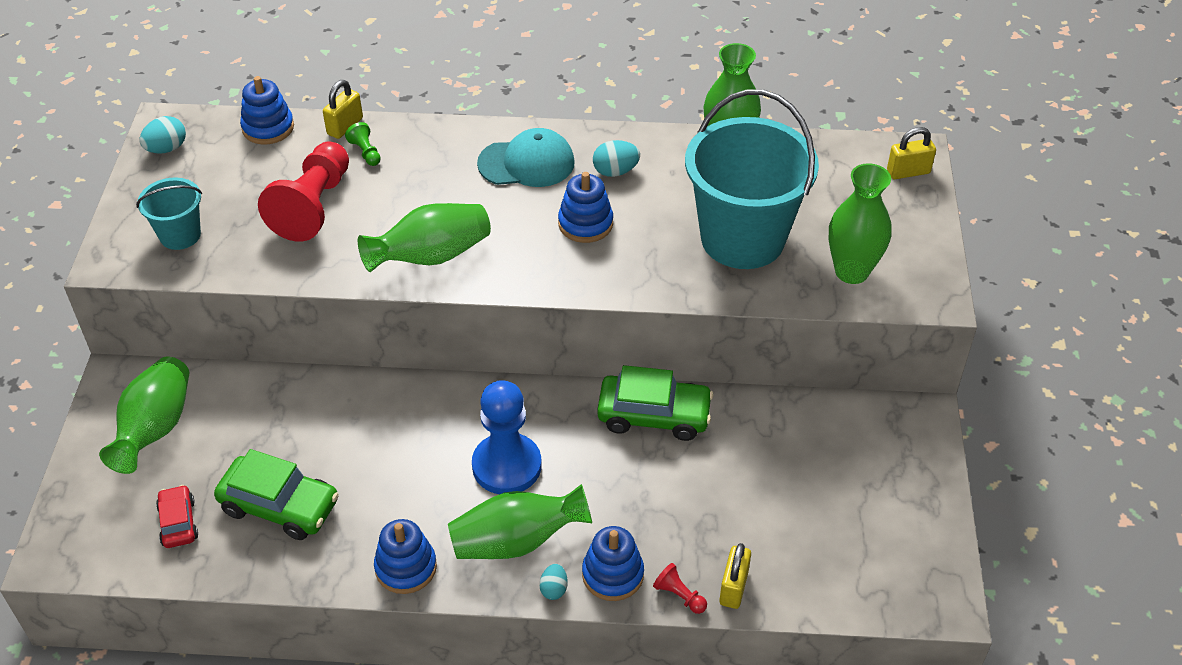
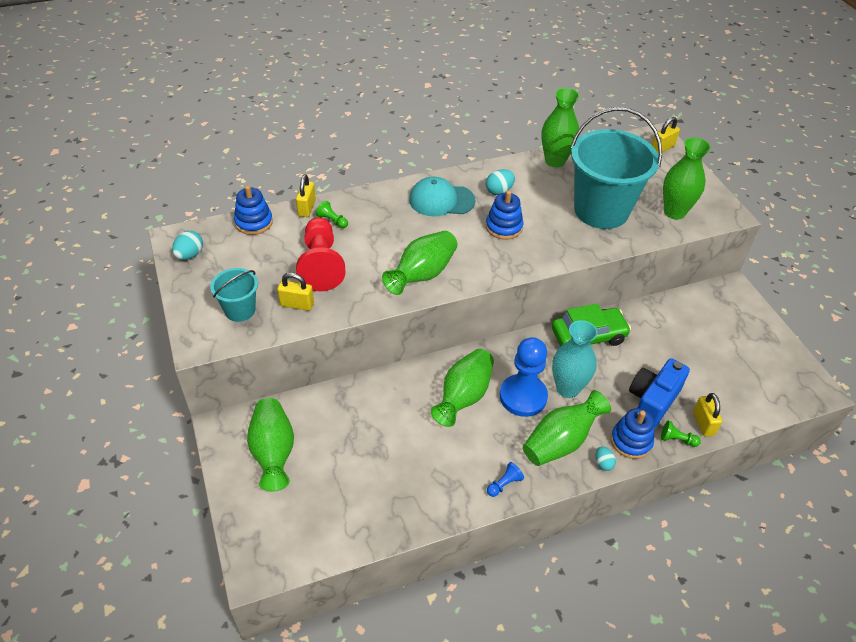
camera: 25 degrees left, 0 degrees up
(178, 522) = (332, 511): red car -> none
(251, 248) = (297, 304): none -> yellow padlock
(280, 506) = (395, 474): green car -> none
(406, 567) = (504, 484): blue stacking toy -> blue pawn
(429, 439) = (463, 396): none -> green vase
(526, 163) = (441, 200): turquoise cap -> turquoise cap turned 150 degrees counterclockwise
(575, 475) = (567, 388): none -> turquoise vase
(679, 595) = (677, 439): red pawn -> green pawn
(682, 533) = (652, 401): none -> blue camera

